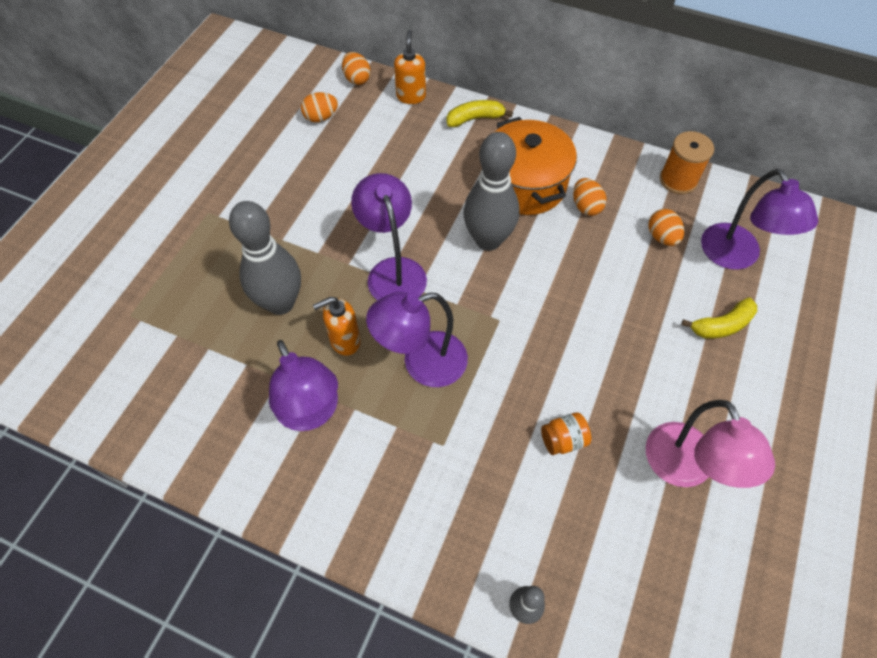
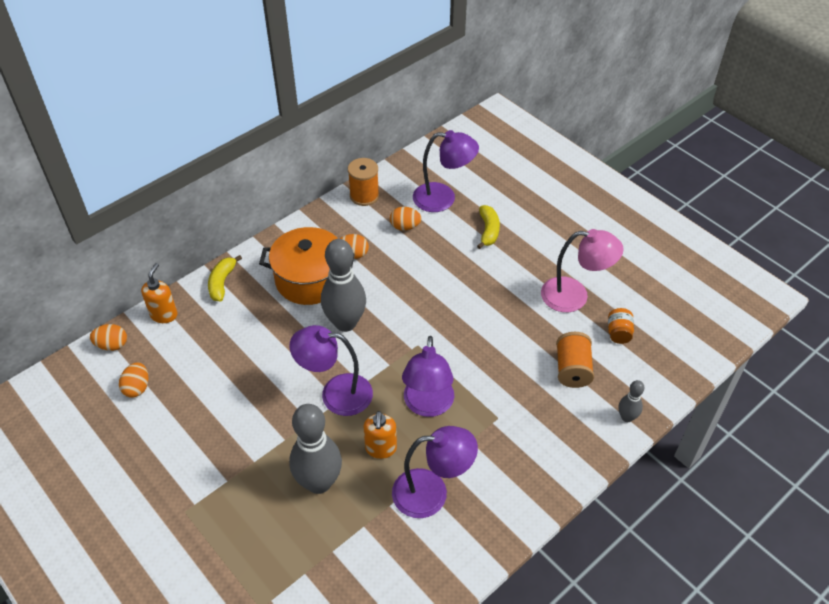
camera: 65 degrees left, 10 degrees down
(411, 96) = (164, 315): orange soap dispenser -> orange soap dispenser turned 75 degrees clockwise
(562, 508) = (572, 369): none -> orange spool
(563, 440) = (526, 348): orange jar -> orange jar (618, 333)

